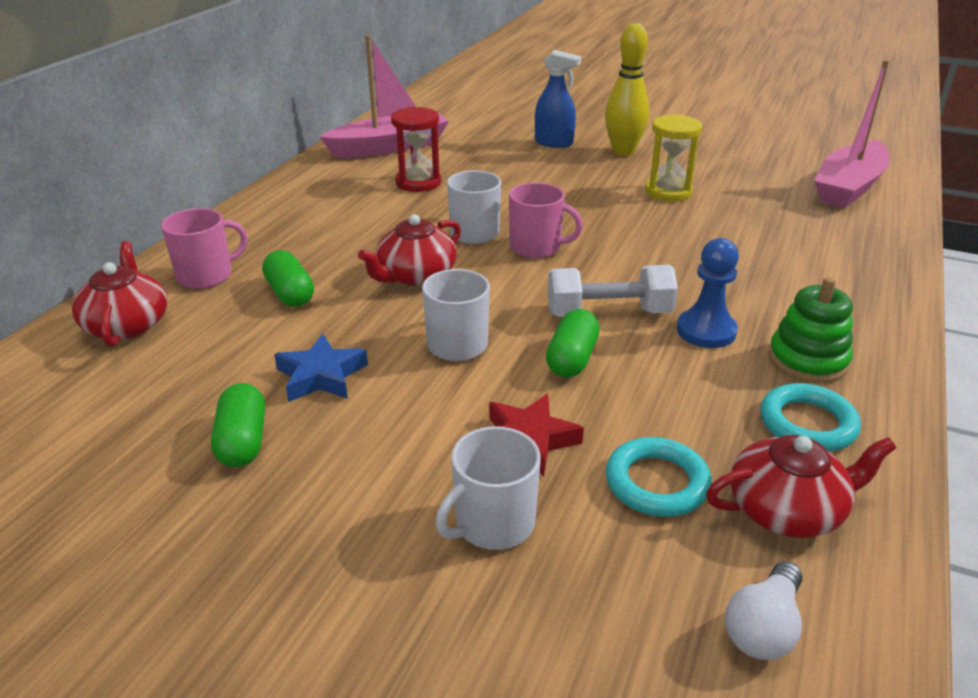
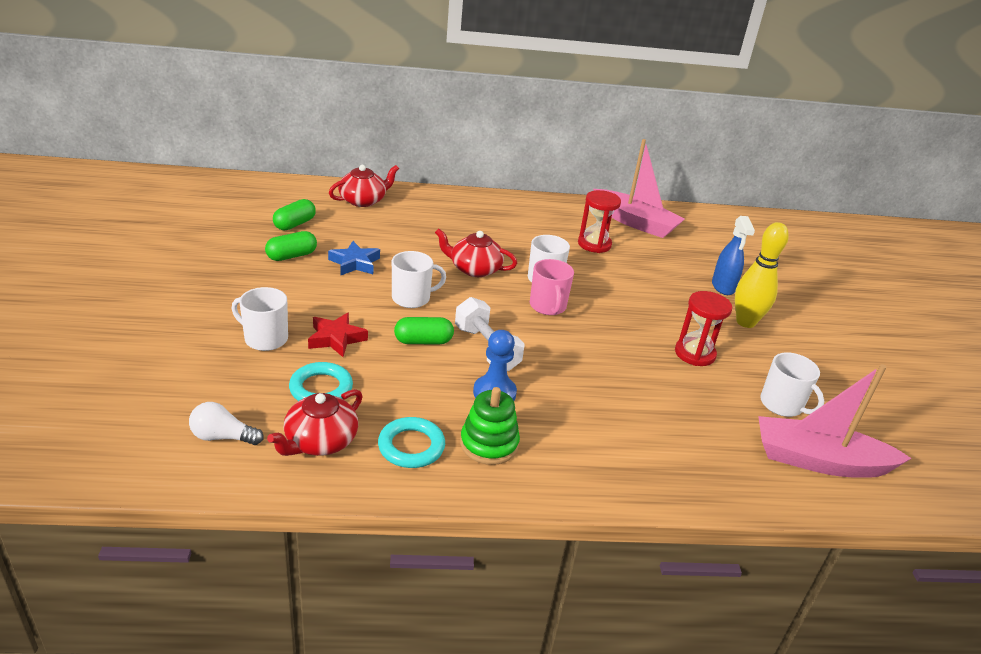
camera: 60 degrees right, 0 degrees up
(206, 276) = (422, 207): pink mug -> none
(290, 293) = (424, 235): green capsule -> green capsule (295, 224)
(668, 192) = (694, 354): yellow hourglass -> red hourglass
(764, 177) = (782, 405): none -> white mug
(787, 510) = (320, 441): red teapot -> red teapot turned 75 degrees clockwise

